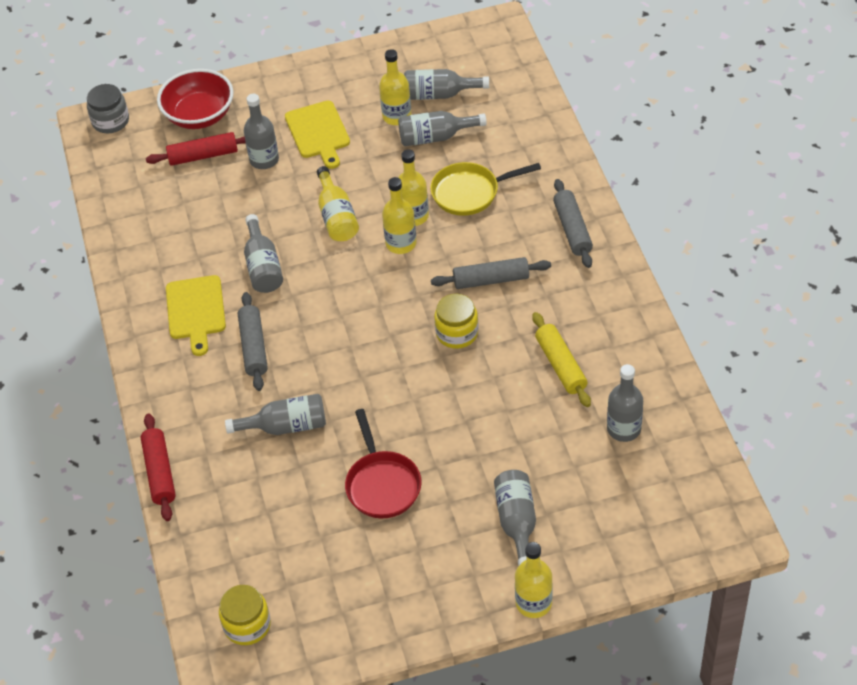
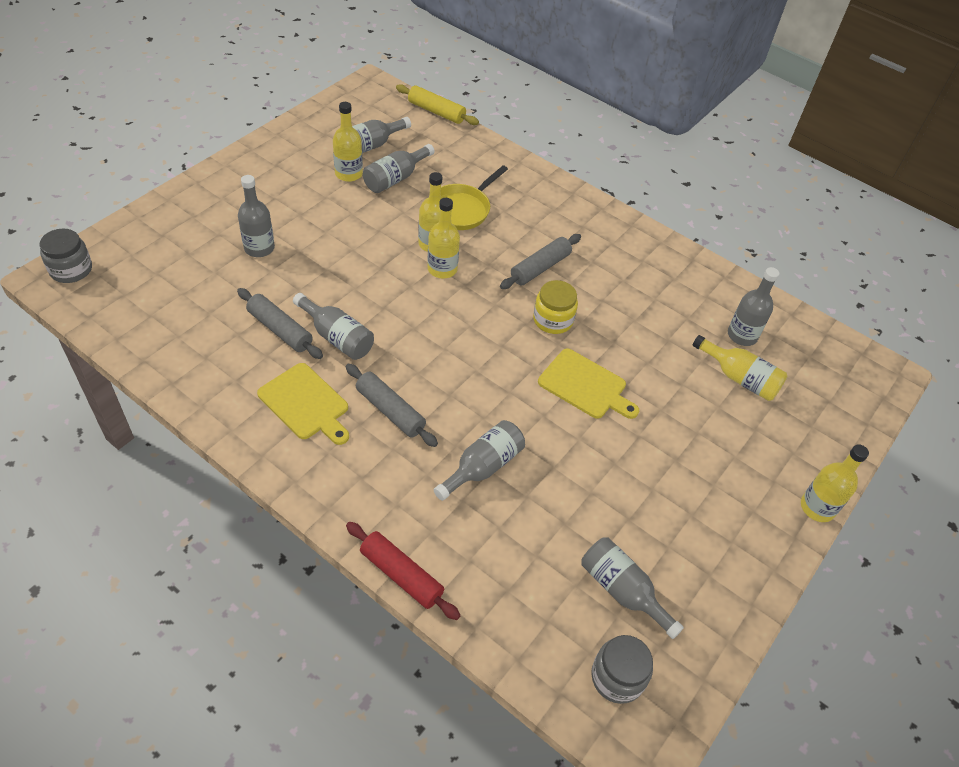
camera: 45 degrees left, 0 degrees up
(199, 115) = (163, 233): red bowl -> none
(203, 156) = (196, 265): red rolling pin -> none
(247, 625) = (617, 677): yellow jar -> grey jar
(318, 132) = (290, 209): yellow cutting board -> yellow cutting board (585, 386)
(336, 217) = (367, 269): yellow bottle -> yellow bottle (740, 378)
(382, 484) = (611, 474): red pan -> none
(517, 522) = (741, 448): grey bottle -> grey bottle (622, 590)
(561, 365) = (653, 309): yellow rolling pin -> yellow rolling pin (436, 112)
(572, 229) = (564, 207): grey rolling pin -> grey rolling pin (280, 330)

